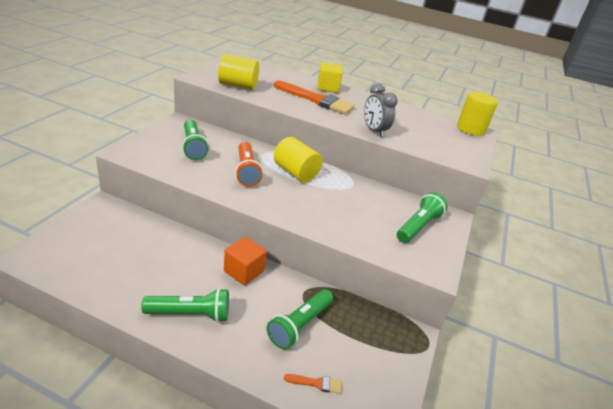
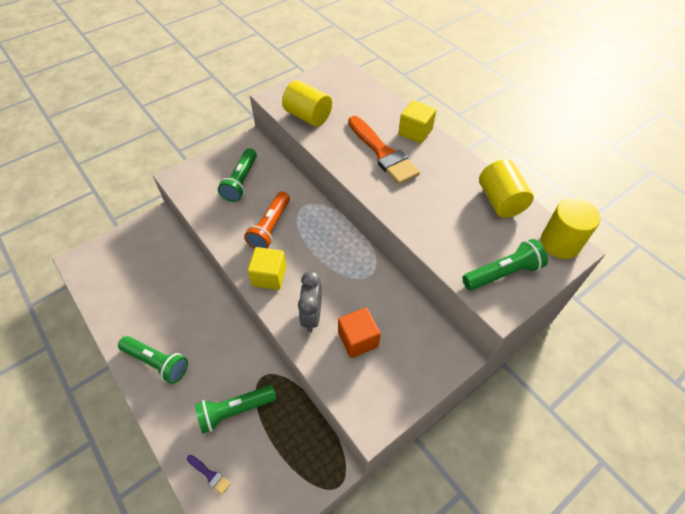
camera: 35 degrees right, 20 degrees up
(243, 271) = (225, 333): orange cube -> orange cube (358, 339)
(274, 202) = (269, 276): none -> yellow cube
(295, 173) = (319, 241): yellow cylinder -> yellow cylinder (500, 201)
(316, 383) = (210, 475): orange brush -> purple brush
(374, 131) = (414, 220): grey clock -> grey clock (312, 316)
(418, 226) = (400, 357): green flashlight -> green flashlight (502, 273)

